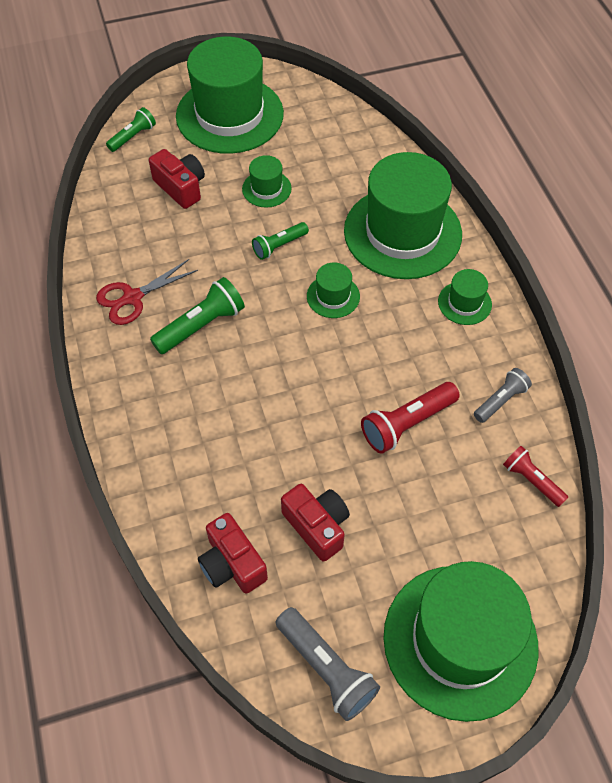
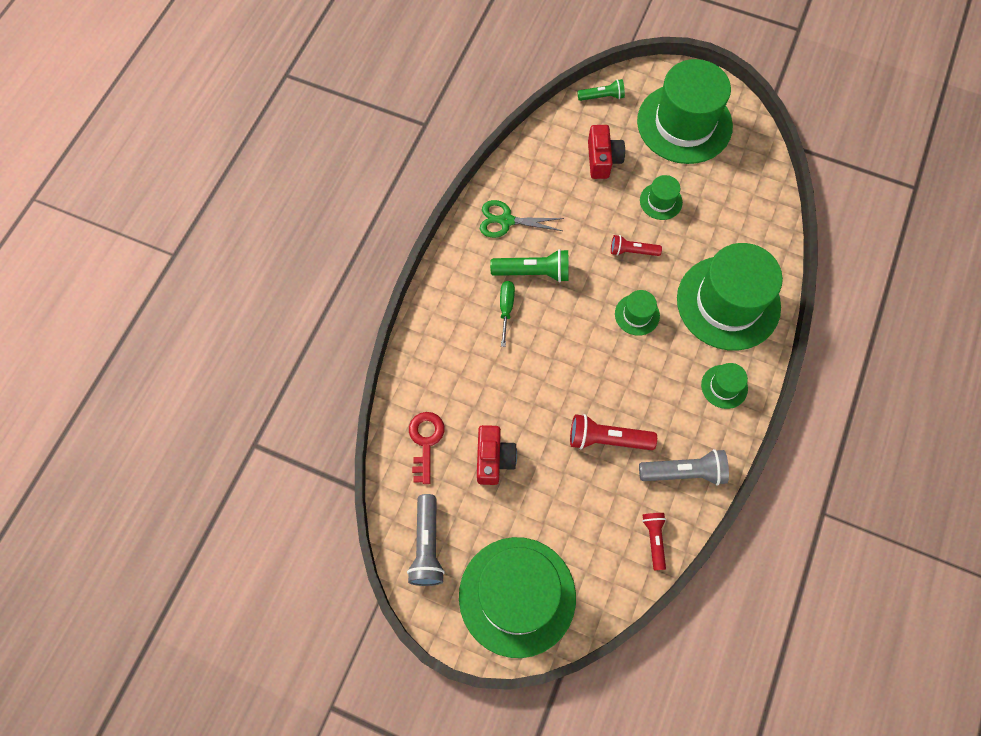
camera: 40 degrees right, 10 degrees up
(133, 297) = (506, 221): red scissors -> green scissors
(203, 376) = (506, 309): none -> green screwdriver
(232, 564) = (425, 441): red camera -> red key
(279, 246) = (632, 251): green flashlight -> red flashlight
(500, 400) = (684, 472): grey flashlight -> grey flashlight, size x1.56

